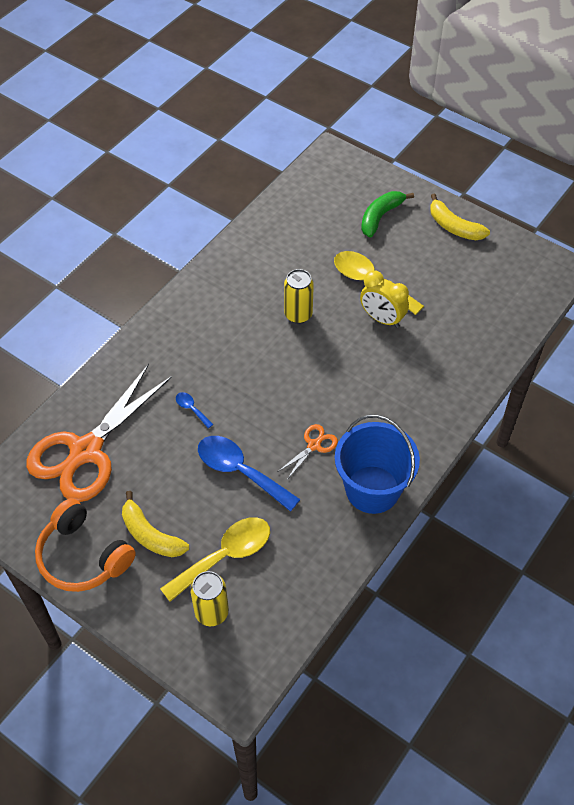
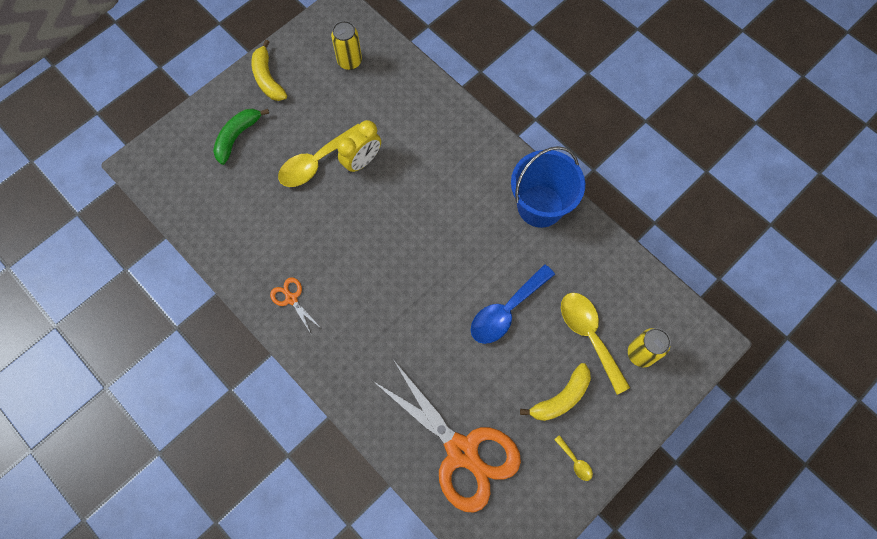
camera: 80 degrees left, 15 degrees up
(83, 556) = (575, 461): orange headphones -> yellow spoon
(191, 409) = (431, 345): blue spoon -> none
(298, 314) = (340, 232): yellow can -> yellow can (349, 61)
(314, 445) = (489, 244): orange scissors -> orange scissors (291, 299)
(380, 217) = (237, 137): green banana -> green banana turned 75 degrees clockwise
(454, 226) = (268, 78): yellow banana -> yellow banana turned 105 degrees clockwise

